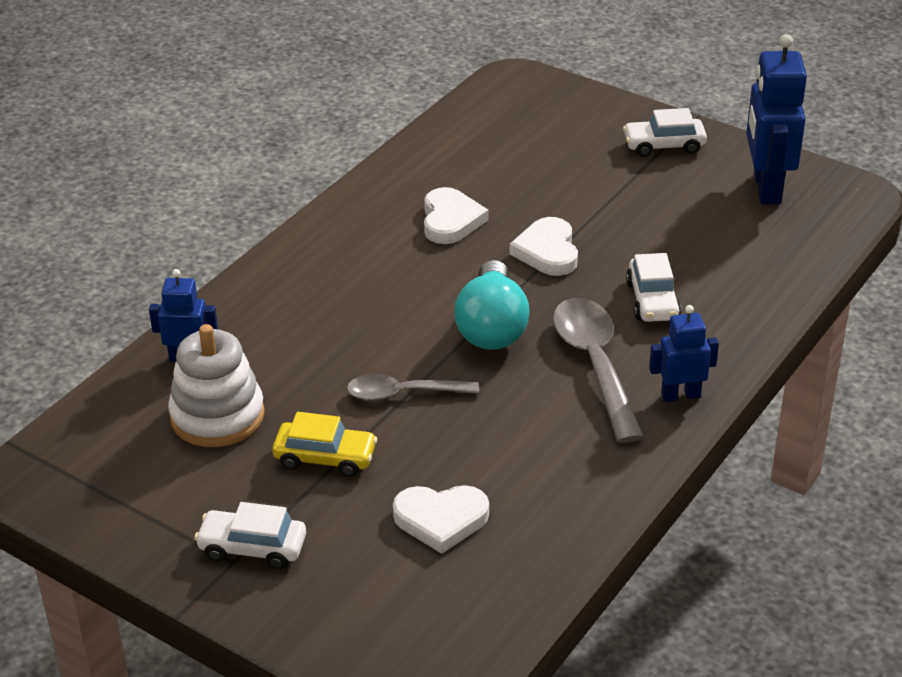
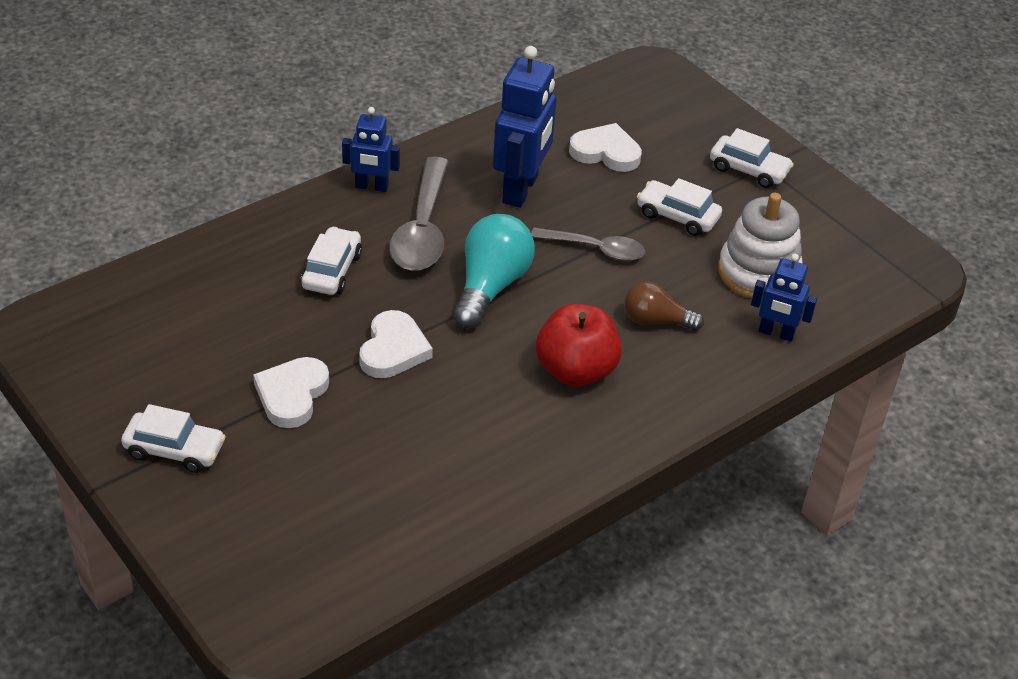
camera: 165 degrees left, 5 degrees up
(314, 338) = (656, 321): none -> brown light bulb
(325, 458) = (677, 216): yellow car -> white car
(375, 276) = (576, 371): none -> red apple
(450, 220) = (469, 416): white heart -> white heart (292, 395)
(766, 188) = (119, 359): blue robot -> blue robot (521, 189)

